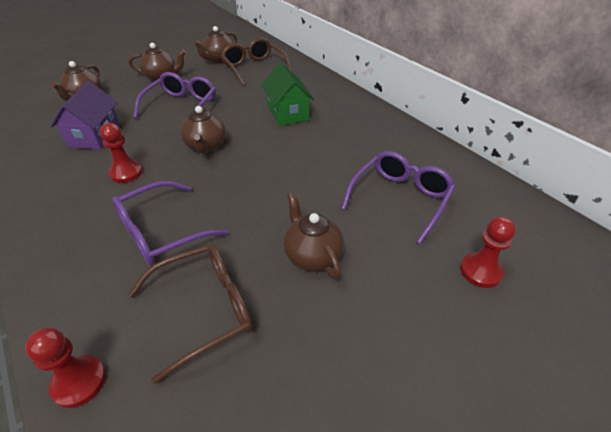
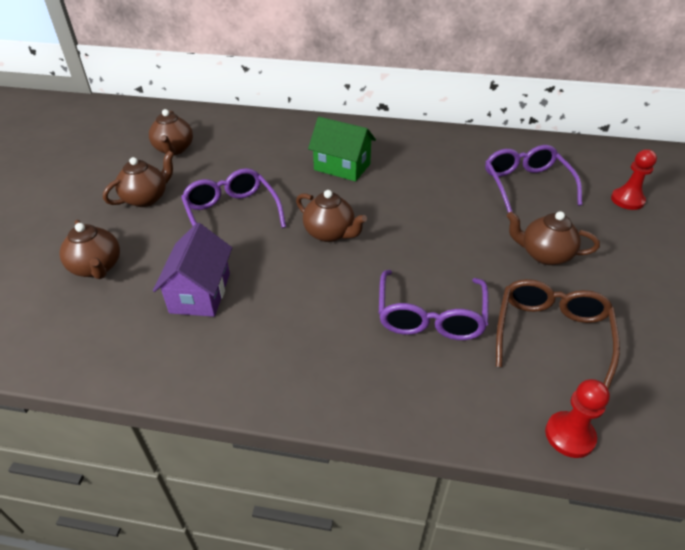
camera: 45 degrees left, 0 degrees up
(94, 136) = (200, 293): purple house -> purple house turned 45 degrees clockwise
(126, 173) = (307, 299): red pawn -> none
(254, 68) = (230, 141): brown glasses -> none

